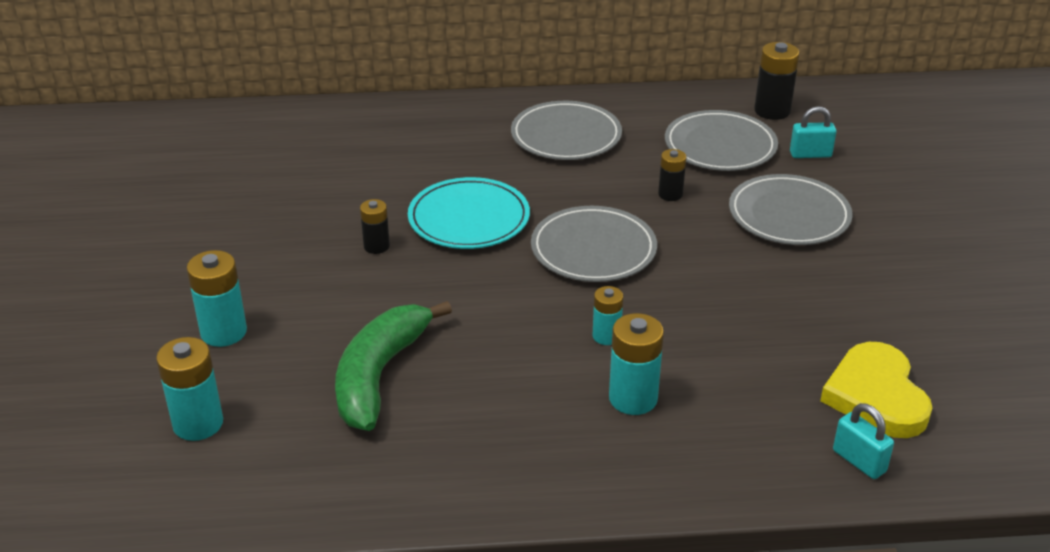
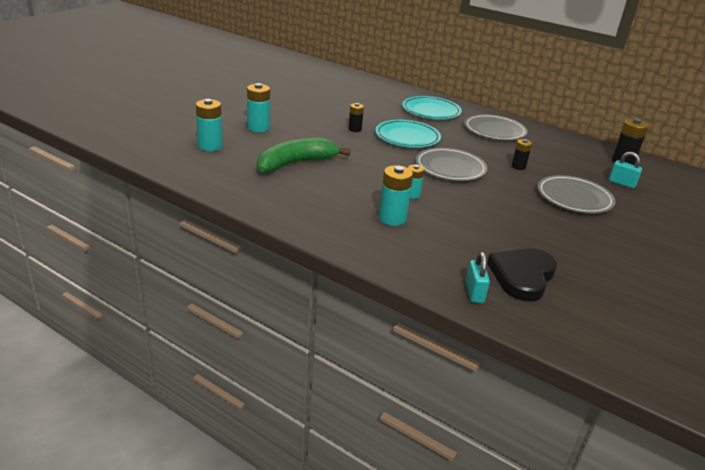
camera: 35 degrees right, 5 degrees down
(437, 140) = (431, 111): none -> turquoise plate
(720, 146) = (572, 162): grey plate -> none
(876, 396) = (522, 276): yellow heart -> black heart

